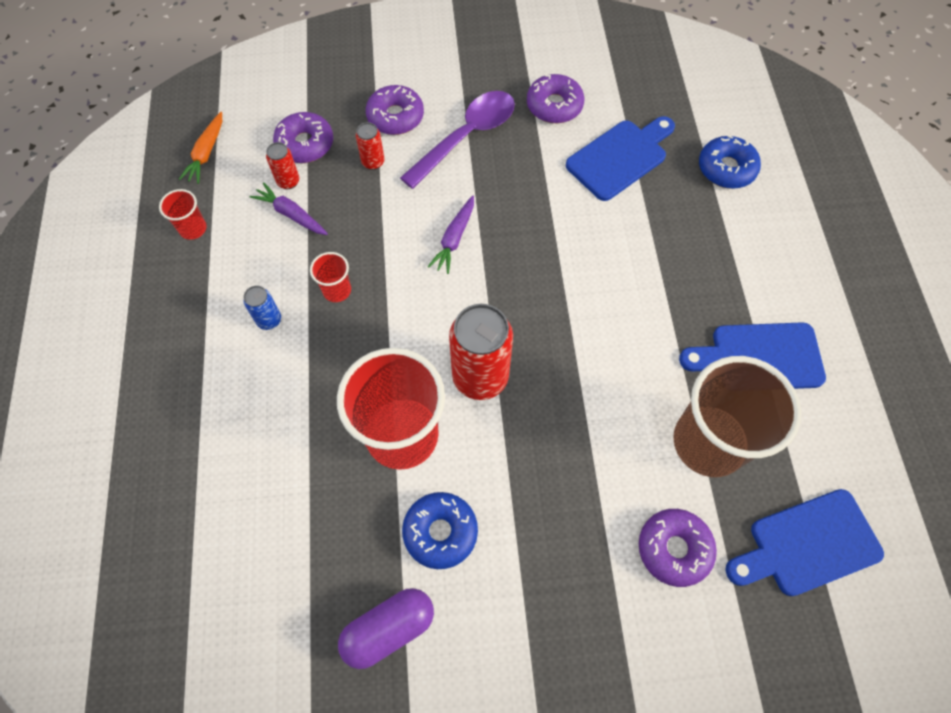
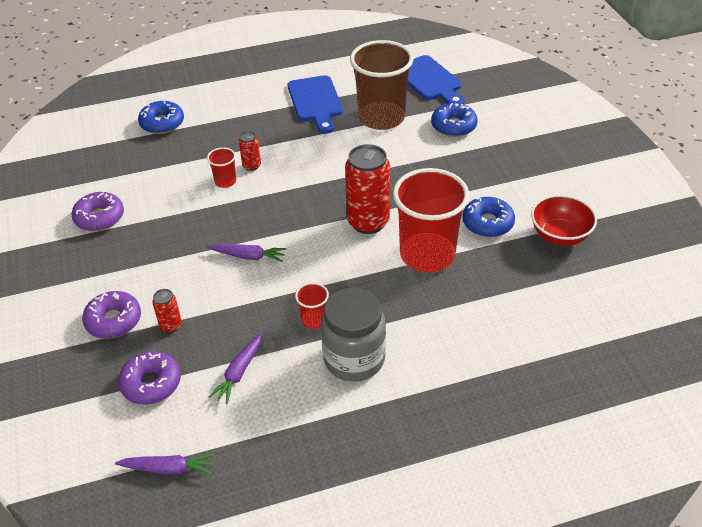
camera: 100 degrees left, 20 degrees down
(193, 229) = (268, 449): red cup -> red cup (225, 181)
(206, 153) = (168, 468): orange carrot -> purple carrot
(269, 320) = (354, 359): blue can -> grey jar
(288, 181) = (200, 385): red can -> red can (251, 166)
(389, 629) = (559, 235): purple capsule -> red bowl
(466, 137) = (137, 267): purple spoon -> none
(620, 157) = (155, 175): blue cutting board -> none
(674, 549) = (453, 126): purple donut -> blue donut

